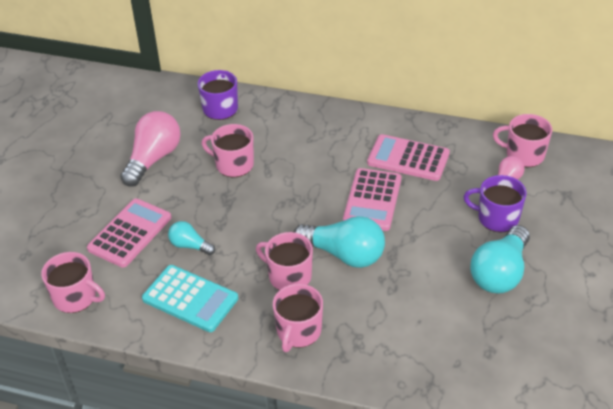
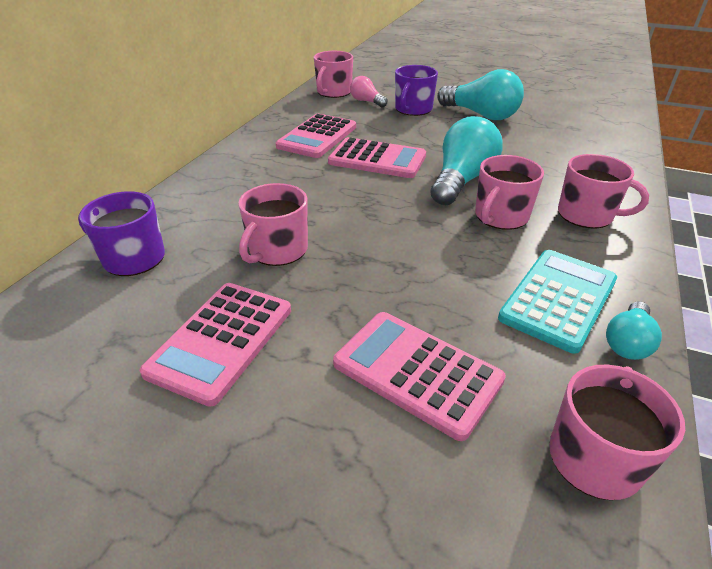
camera: 85 degrees left, 5 degrees down
(153, 159) = (221, 340): pink light bulb -> pink calculator
(190, 246) = (448, 297): turquoise light bulb -> turquoise light bulb (627, 342)

